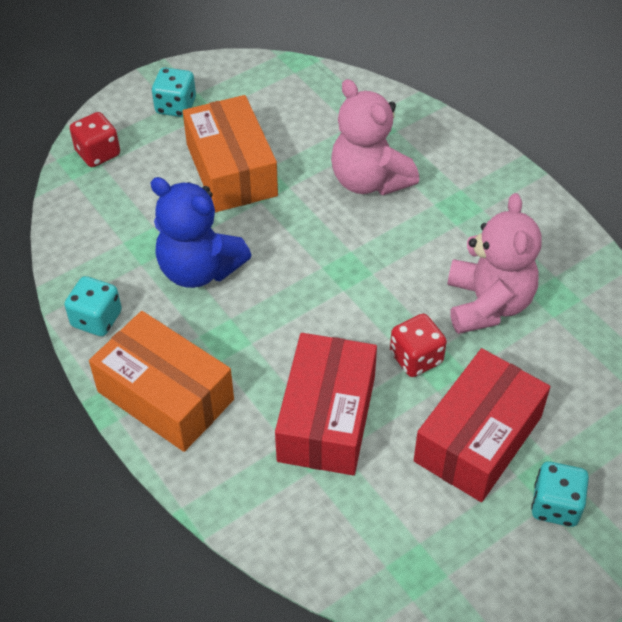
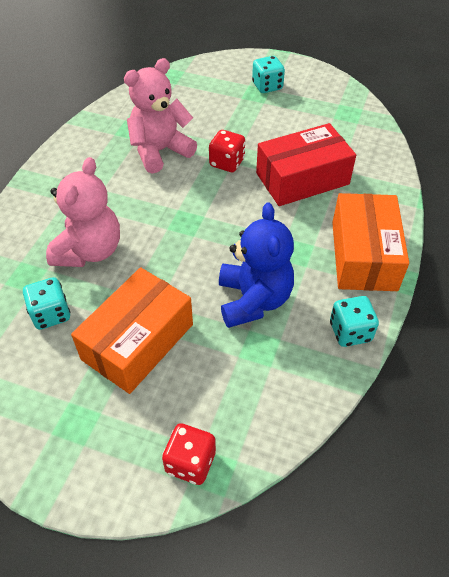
camera: 125 degrees left, 0 degrees up
(176, 106) = (83, 439): turquoise dice -> turquoise dice (51, 314)
(478, 439) = (256, 121): red box -> none

